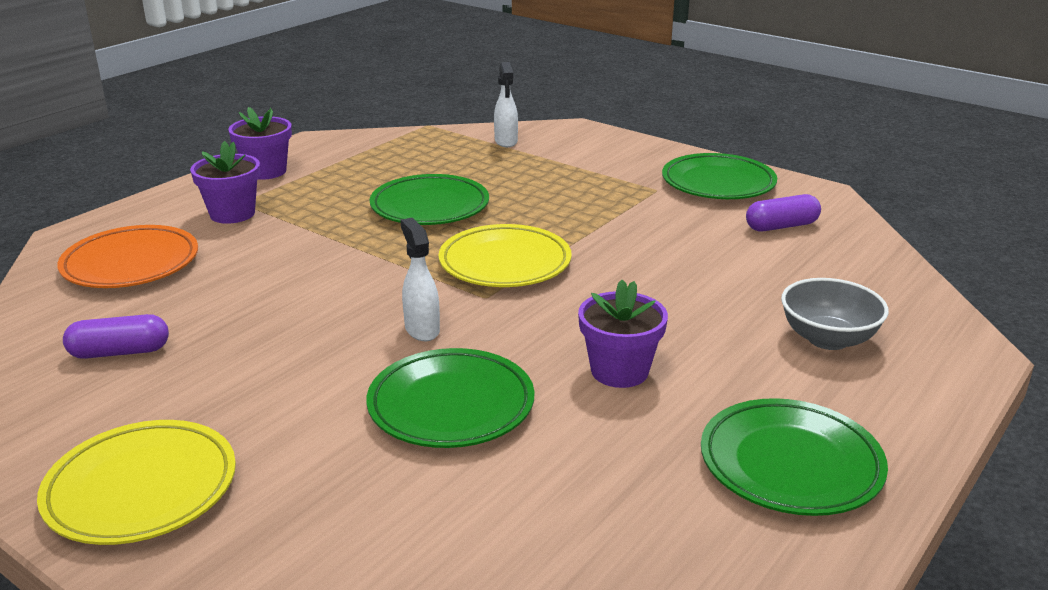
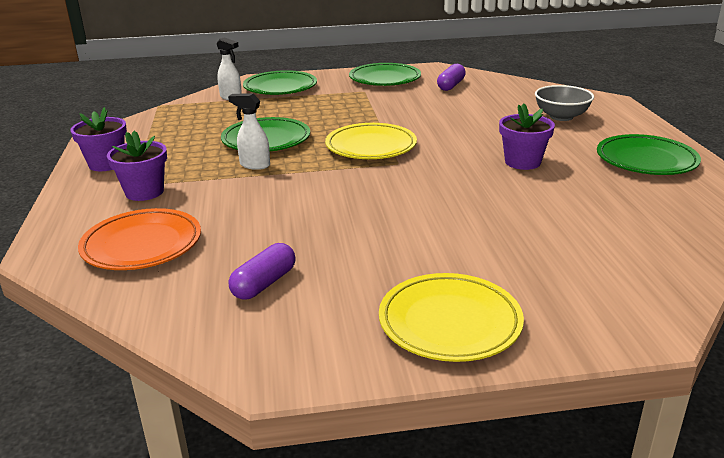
camera: 45 degrees left, 0 degrees up
(422, 329) = (403, 189): white spray bottle -> white spray bottle (254, 165)
(451, 405) = (493, 208): green plate -> green plate (280, 87)

